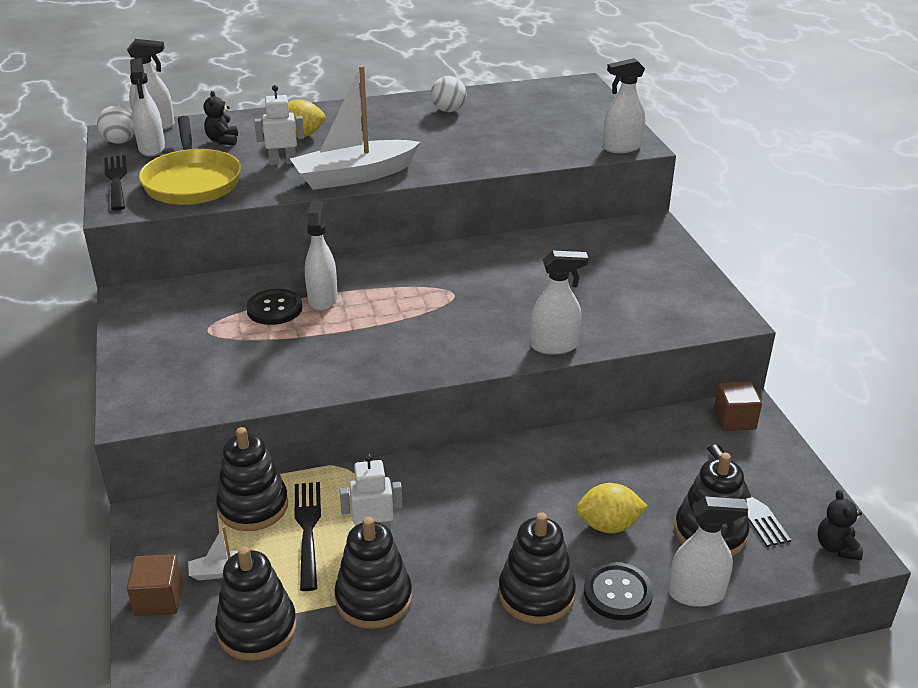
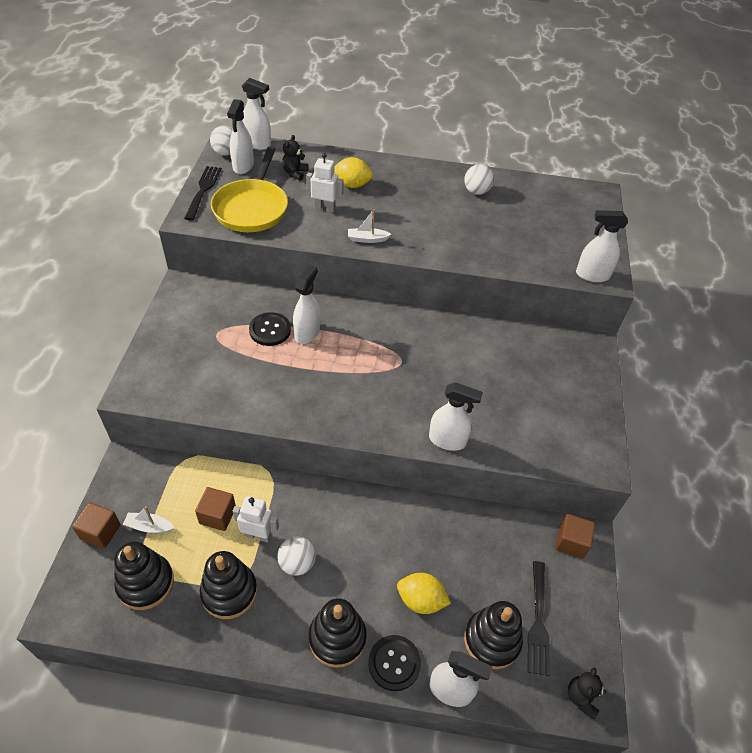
camera: 20 degrees right, 15 degrees up
(253, 506) = (194, 480): black stacking toy -> none
(308, 530) = (217, 515): black fork -> brown cube
(354, 176) = (367, 239): white boat -> white boat, size x0.42
(440, 542) = (297, 563): none -> white ball

